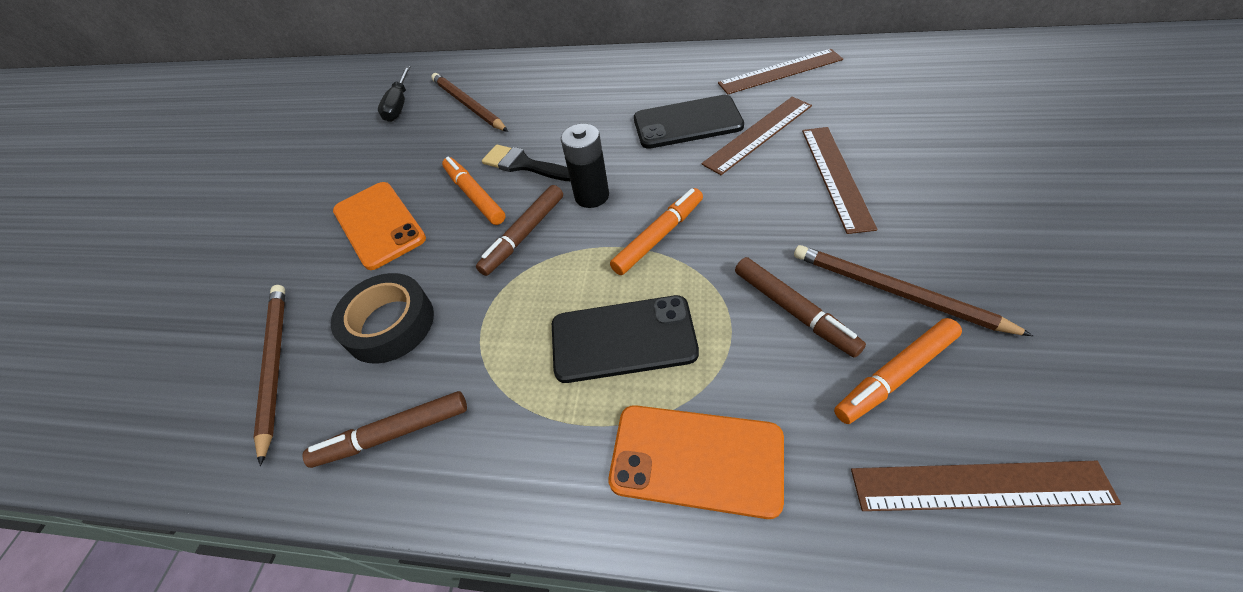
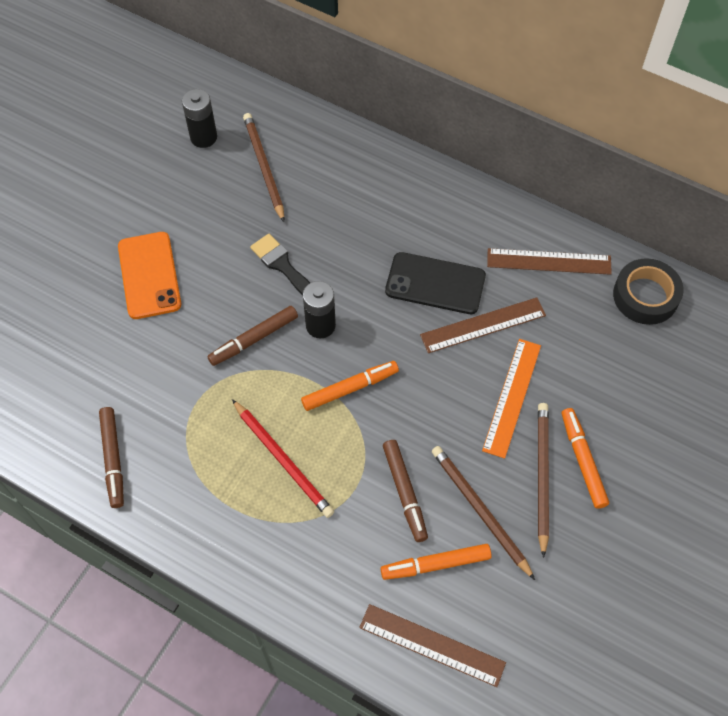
camera: 15 degrees right, 10 degrees up
(274, 365) = (48, 371): brown pencil -> brown pencil (542, 476)
(389, 324) = (133, 374): black tape -> black tape (645, 296)
(393, 434) = (113, 459): brown marker -> brown marker turned 105 degrees counterclockwise
(399, 106) = (203, 137): black screwdriver -> black battery
(474, 196) = (231, 281): orange marker -> orange marker (582, 461)
(623, 339) = (283, 460): black phone -> red pencil
(696, 459) = (286, 559): orange phone -> none
(836, 176) = (512, 397): brown ruler -> orange ruler

